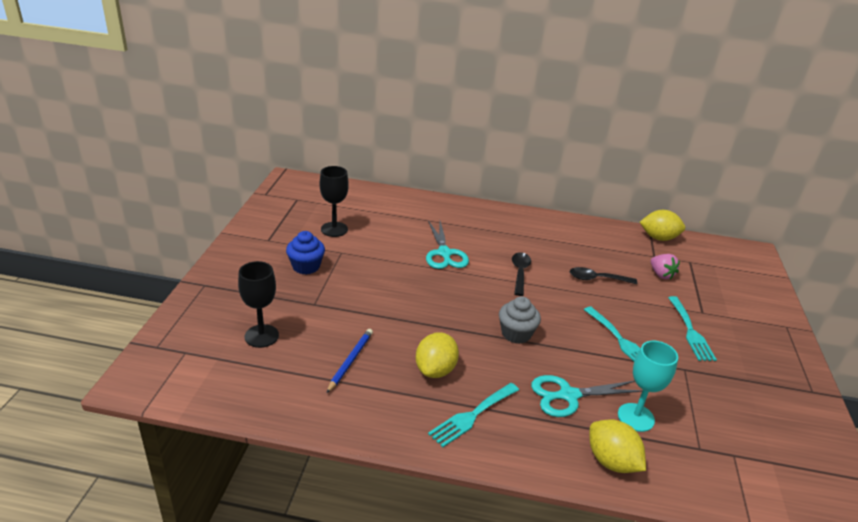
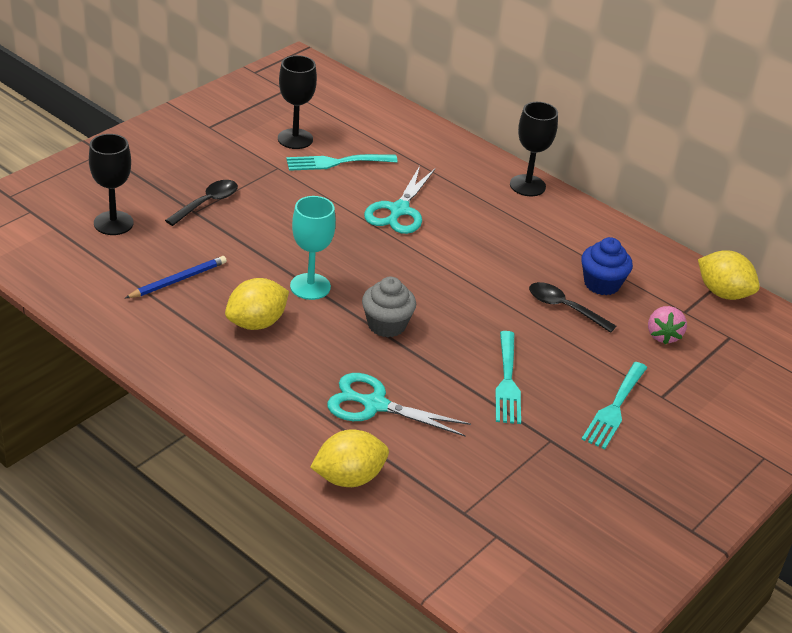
camera: 30 degrees right, 5 degrees up
(306, 266) = (223, 170): blue cupcake -> blue cupcake (602, 284)
(472, 416) = (249, 378): turquoise fork -> turquoise fork (336, 162)
(498, 212) = (527, 185): none -> black goblet
(520, 273) = (469, 265): black spoon -> black spoon (207, 203)
(611, 461) = (349, 478): yellow lemon -> yellow lemon turned 75 degrees clockwise
(635, 417) = (426, 455): turquoise goblet -> turquoise goblet (310, 286)

